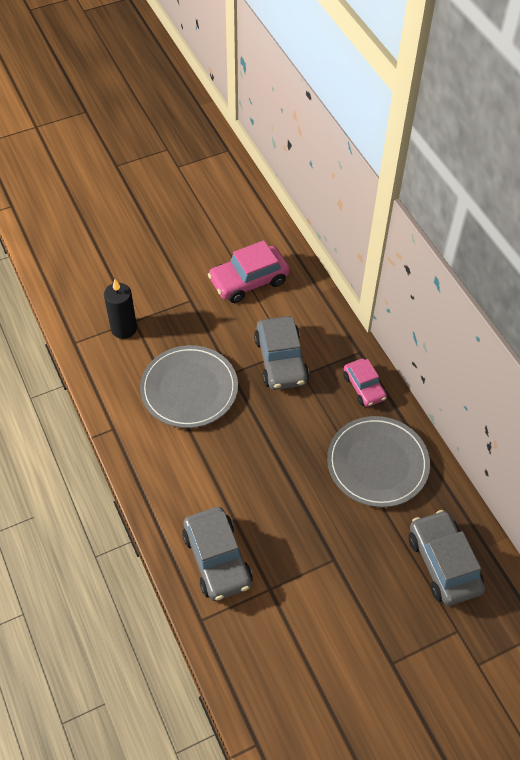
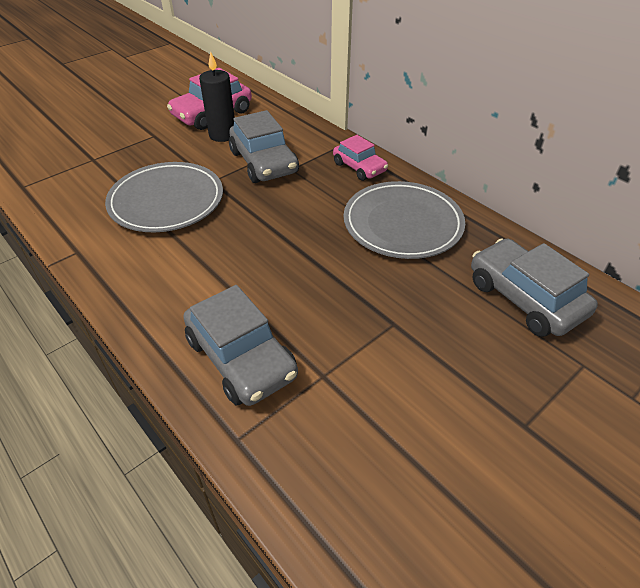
camera: 15 degrees left, 10 degrees down
(124, 328) = (81, 166): black candle -> black candle (222, 135)

